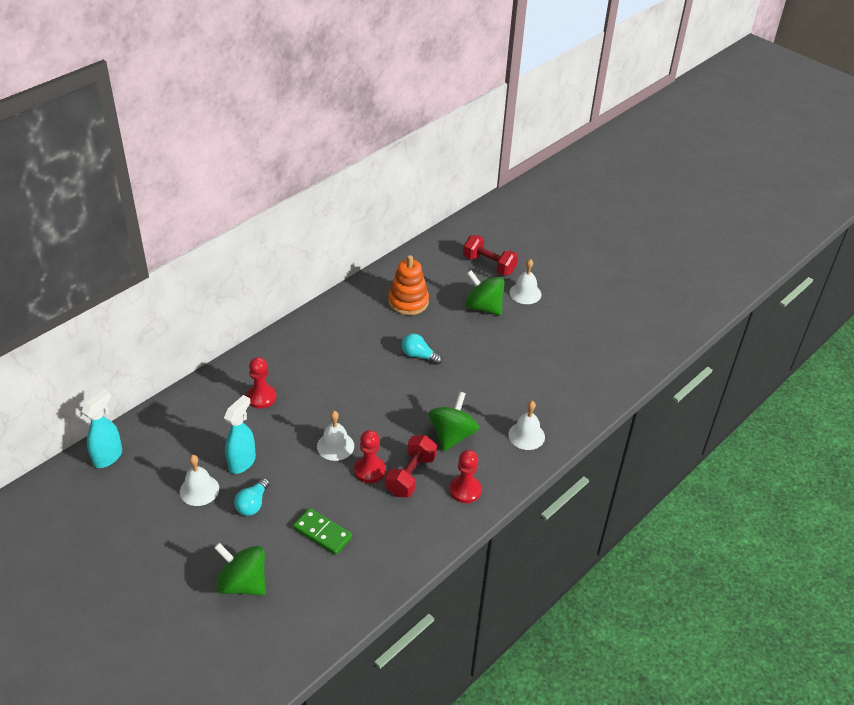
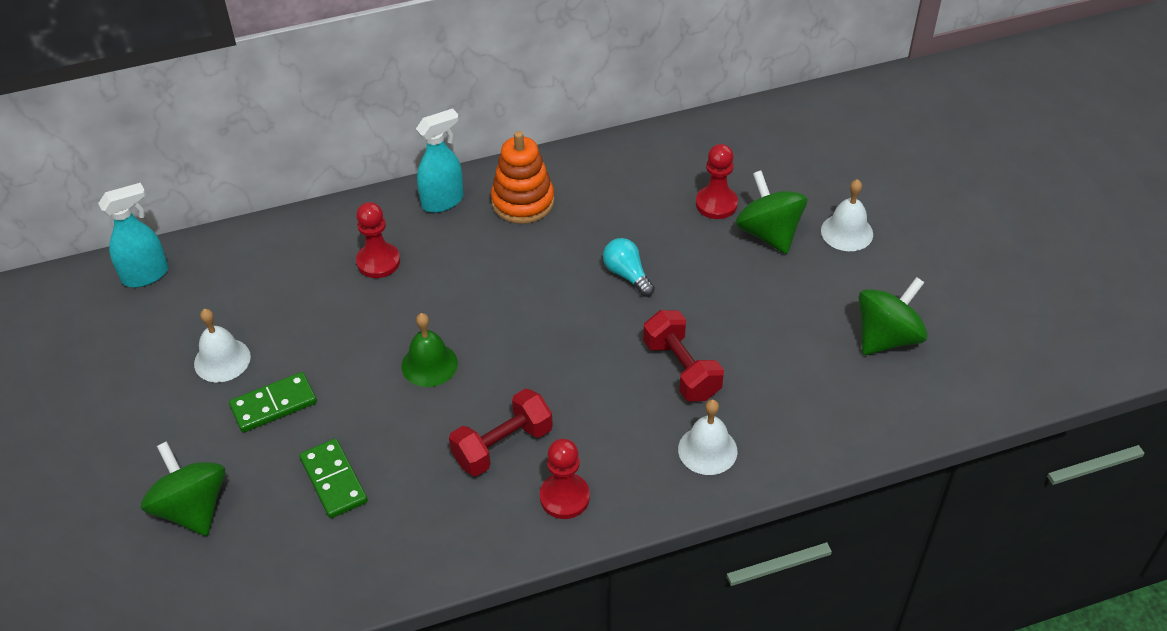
camera: 30 degrees right, 5 degrees up
(242, 462) = (297, 342): turquoise spray bottle -> turquoise spray bottle (443, 201)
(253, 504) = (273, 404): turquoise light bulb -> green domino
(335, 446) = (429, 364): white bell -> green bell
(369, 470) = (452, 417): red pawn -> red pawn (716, 204)
(408, 302) = (663, 191): orange stacking toy -> orange stacking toy (523, 202)
(452, 435) = (598, 409): green spinning top -> green spinning top (887, 337)
(489, 265) = (819, 172): red dumbbell -> red dumbbell (681, 369)

